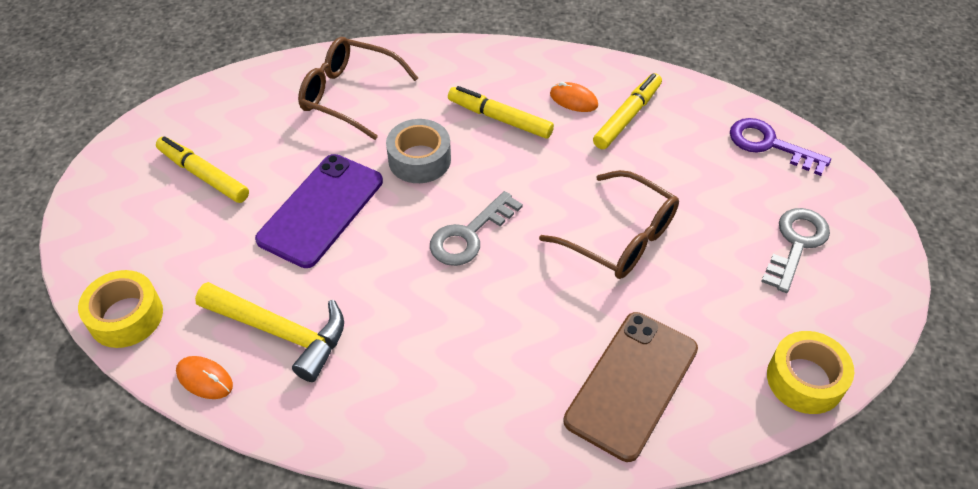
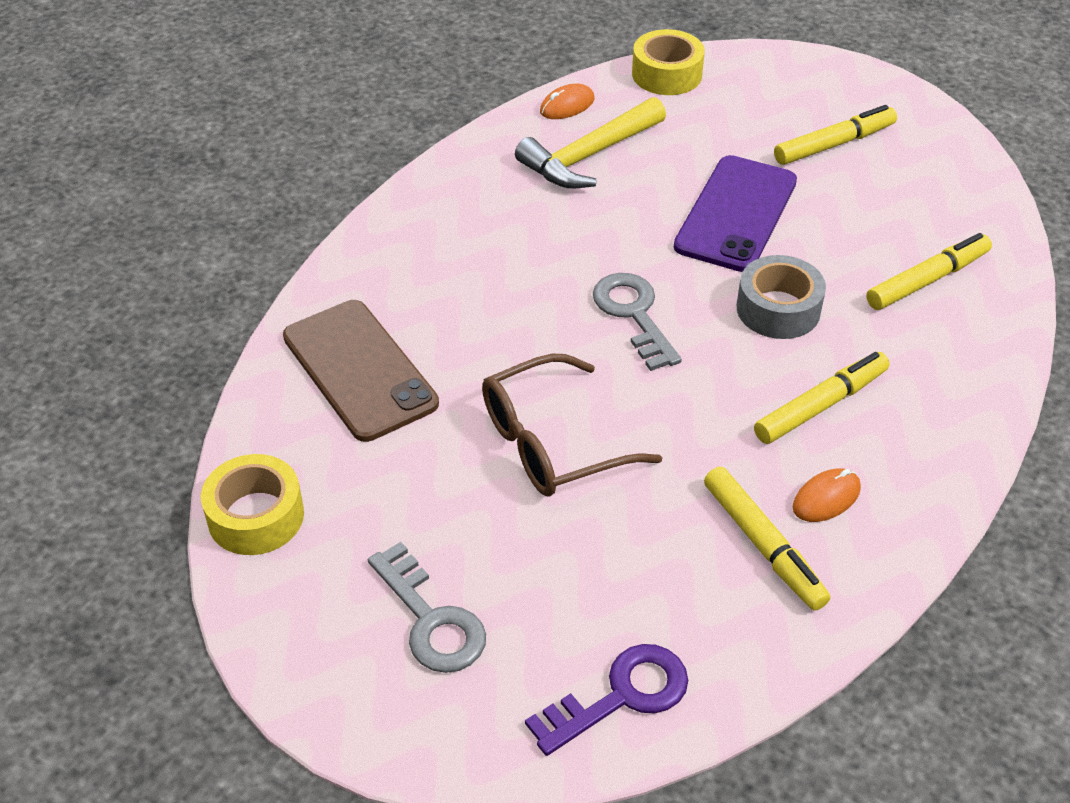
camera: 115 degrees right, 5 degrees down
(321, 210) = (736, 214): purple phone -> purple phone turned 60 degrees clockwise
(350, 95) = (927, 280): brown glasses -> yellow marker

